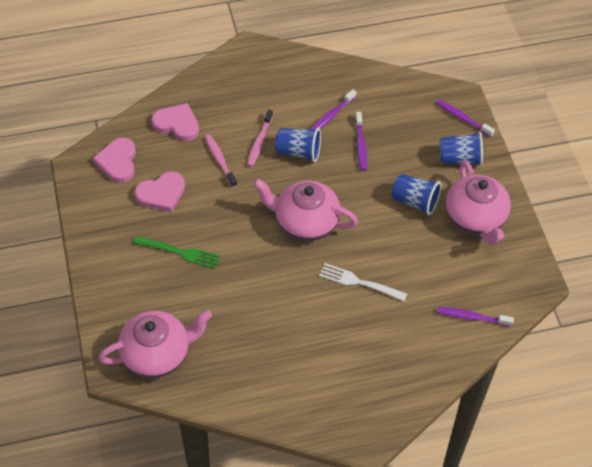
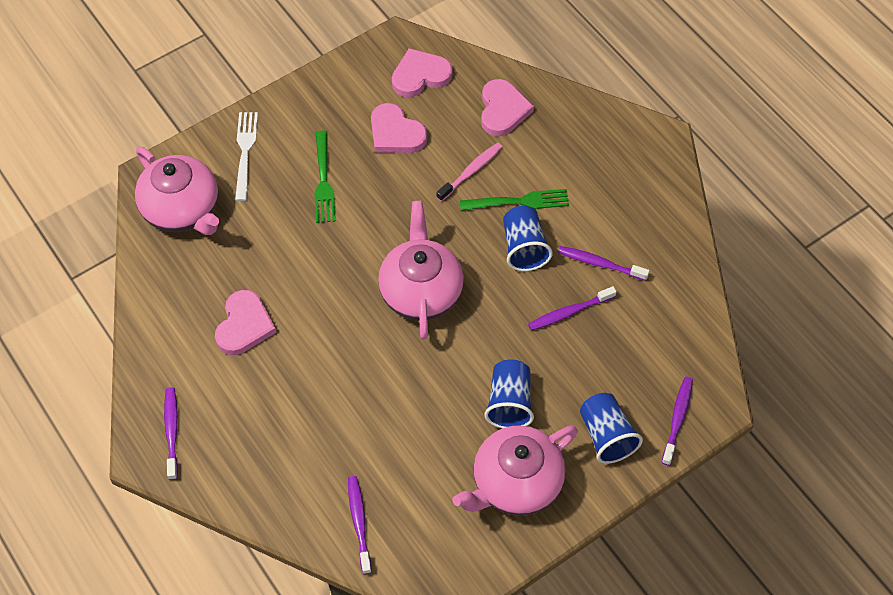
camera: 70 degrees right, 5 degrees up
(259, 142) = (519, 202): pink toothbrush -> green fork
(283, 342) = (244, 325): none -> pink heart
(354, 416) = (172, 432): none -> purple toothbrush
(359, 282) = (359, 378): white fork -> white fork (245, 152)

